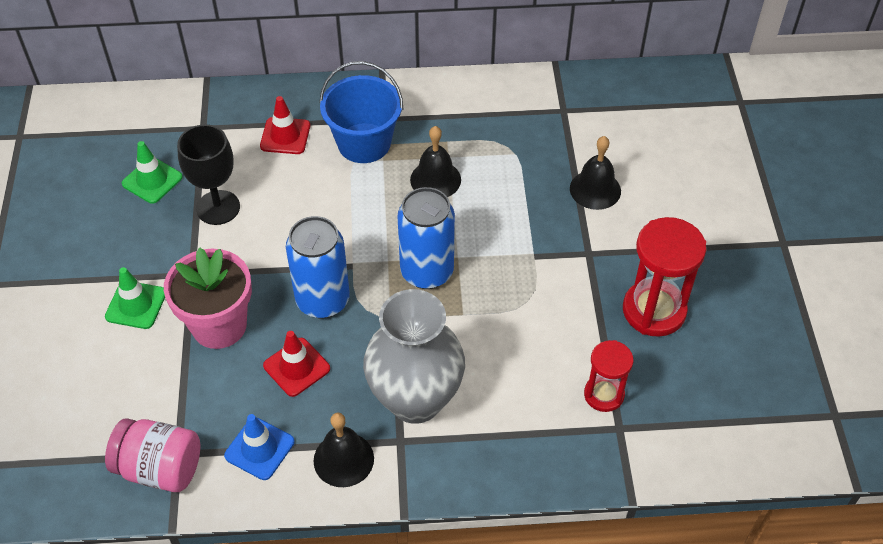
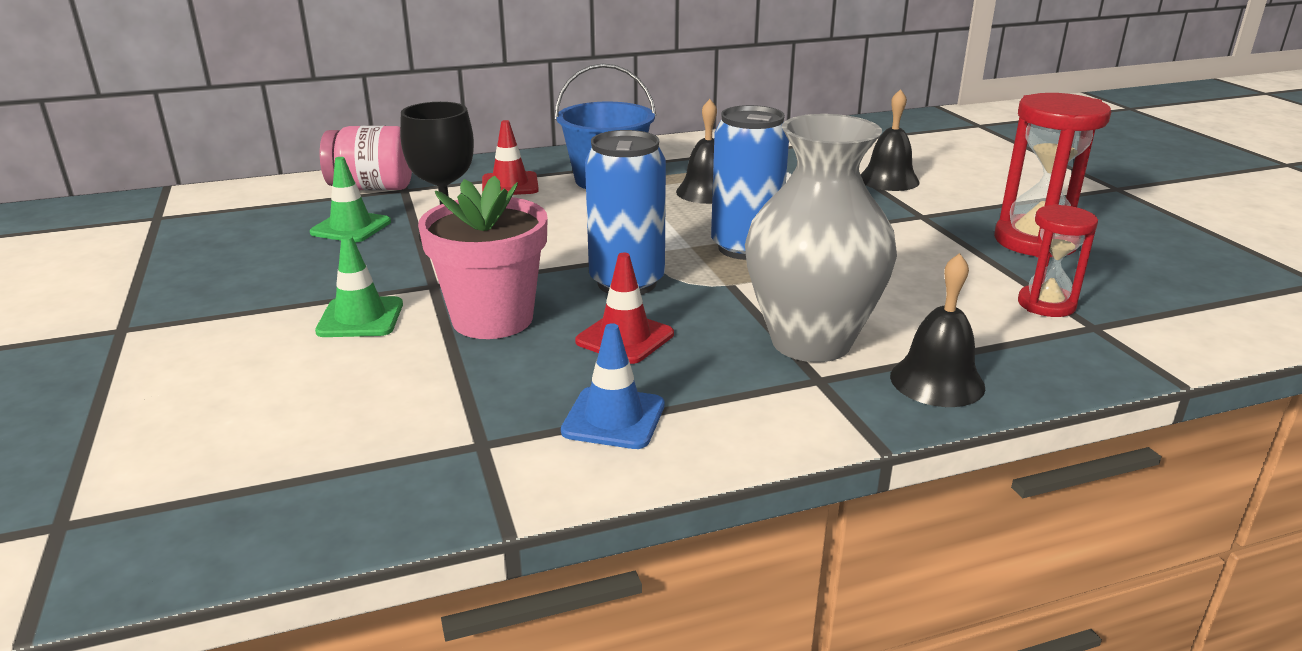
camera: 15 degrees left, 25 degrees down
(160, 468) = (458, 464): pink jar -> pink jar (372, 188)
(343, 459) = (750, 408): black bell -> black bell (937, 381)

